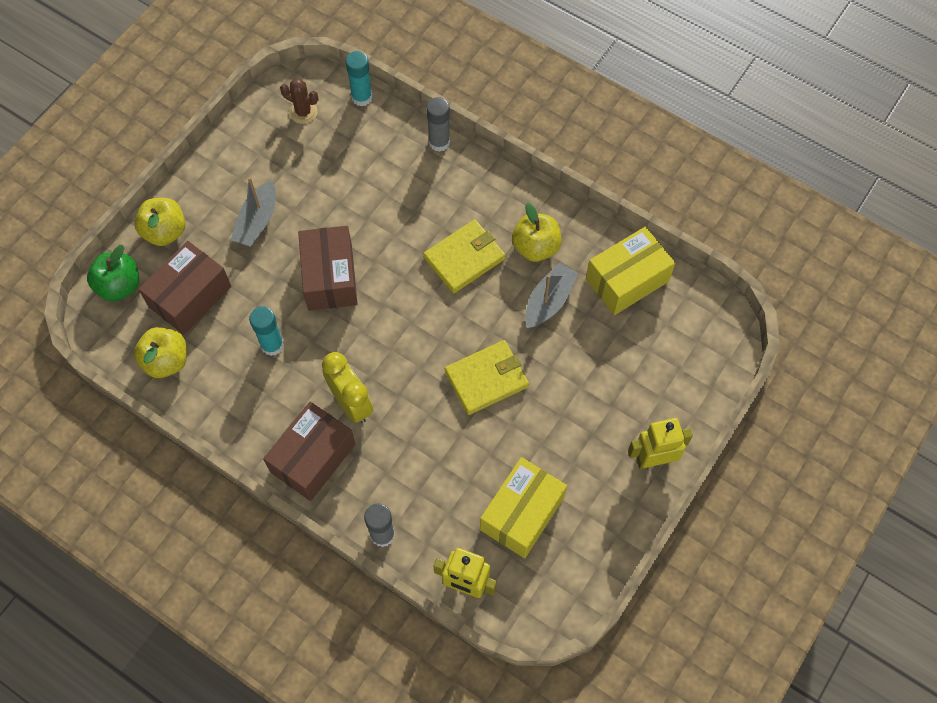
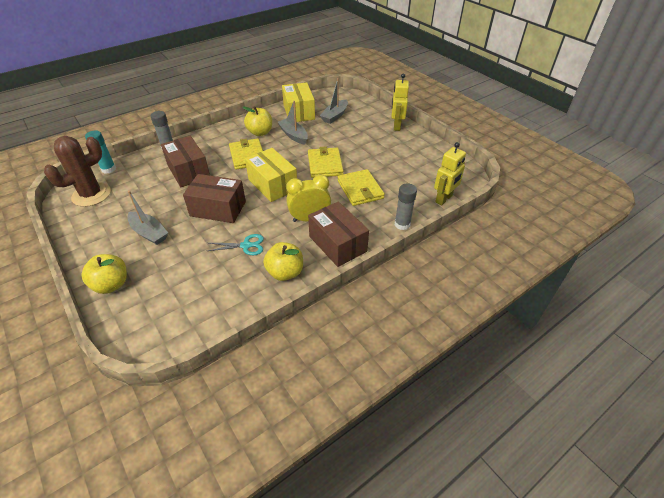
camera: 70 degrees left, 20 degrees down
(119, 286) = (132, 324): green apple -> none
(166, 361) = (218, 307): yellow apple -> yellow apple (285, 272)
(190, 296) = (177, 281): brown box -> brown box (188, 171)
(272, 345) = (246, 245): turquoise glue stick -> turquoise scissors
(303, 112) = (91, 195): brown cactus -> brown cactus, size x1.86
(442, 452) = (360, 189): none -> yellow wallet
(522, 513) = (409, 170): yellow box -> yellow box (272, 184)
(640, 344) = (335, 116): none -> grey boat

